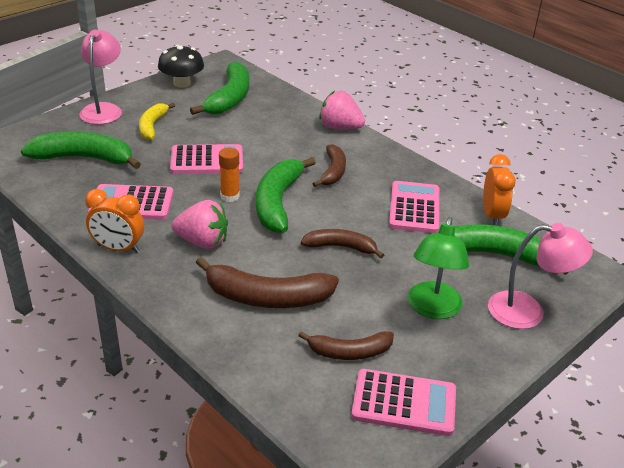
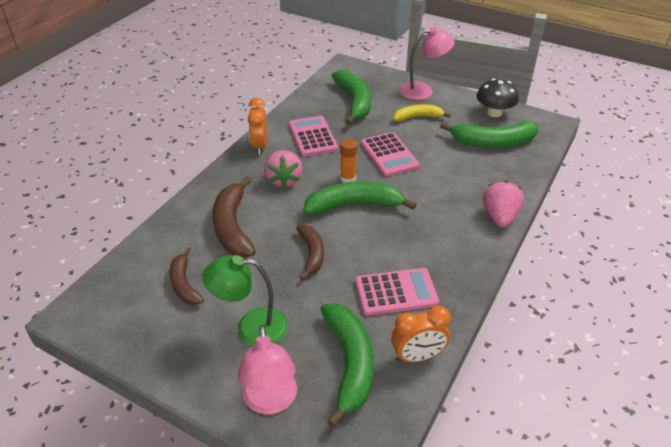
camera: 75 degrees right, 5 degrees up
(333, 172) = (421, 227): brown banana -> none
(404, 403) = (135, 326): pink calculator -> none

